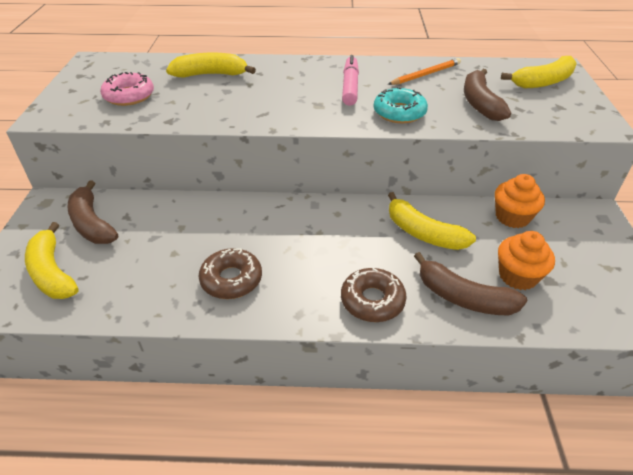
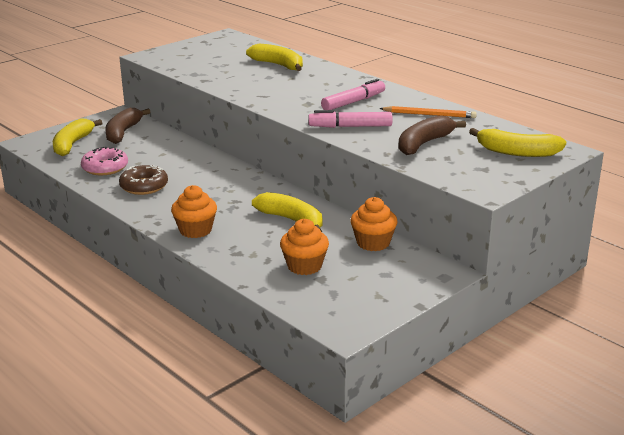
camera: 45 degrees right, 15 degrees down
(129, 96) = (208, 60): pink donut -> pink donut (105, 168)
(372, 301) = (195, 230): brown donut -> orange cupcake
(399, 113) = (350, 126): turquoise donut -> pink marker
(423, 233) = (292, 220): yellow banana -> yellow banana turned 135 degrees clockwise
(463, 297) = (248, 256): brown banana -> none

